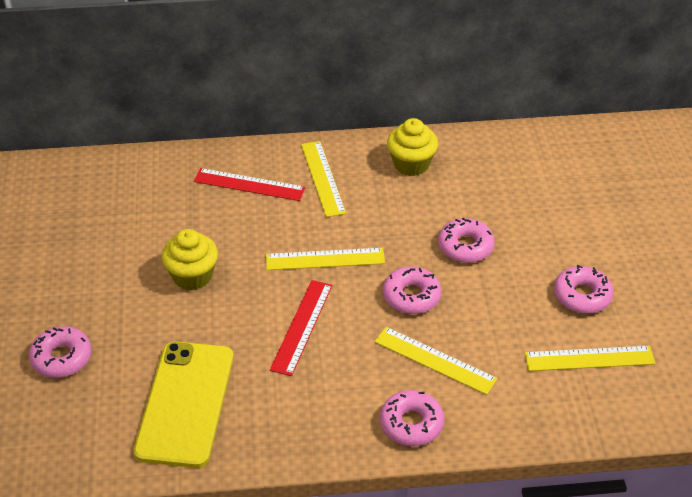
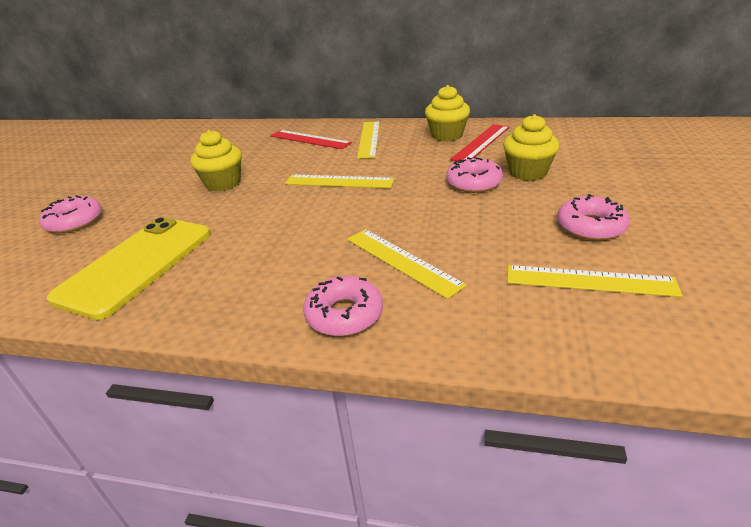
camera: 20 degrees right, 10 degrees down
(302, 327) = (287, 222): red ruler -> red ruler (481, 143)
(411, 296) = (404, 211): pink donut -> none
(513, 224) = (527, 172): none -> yellow cupcake

